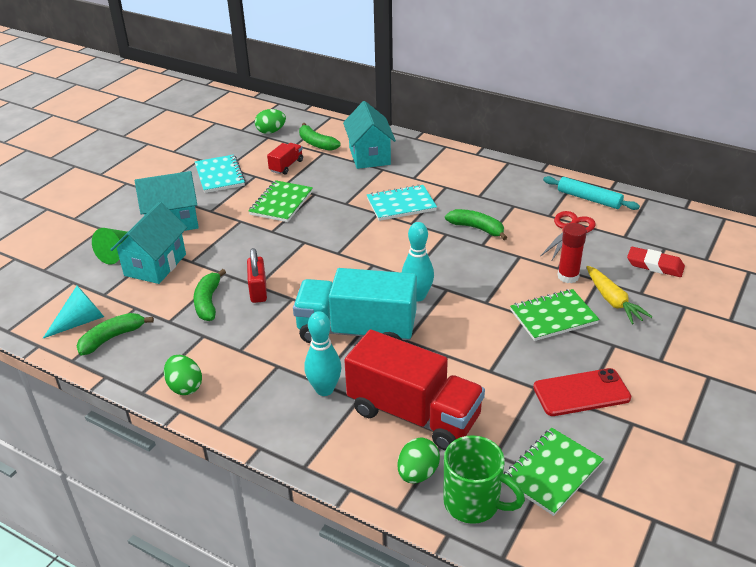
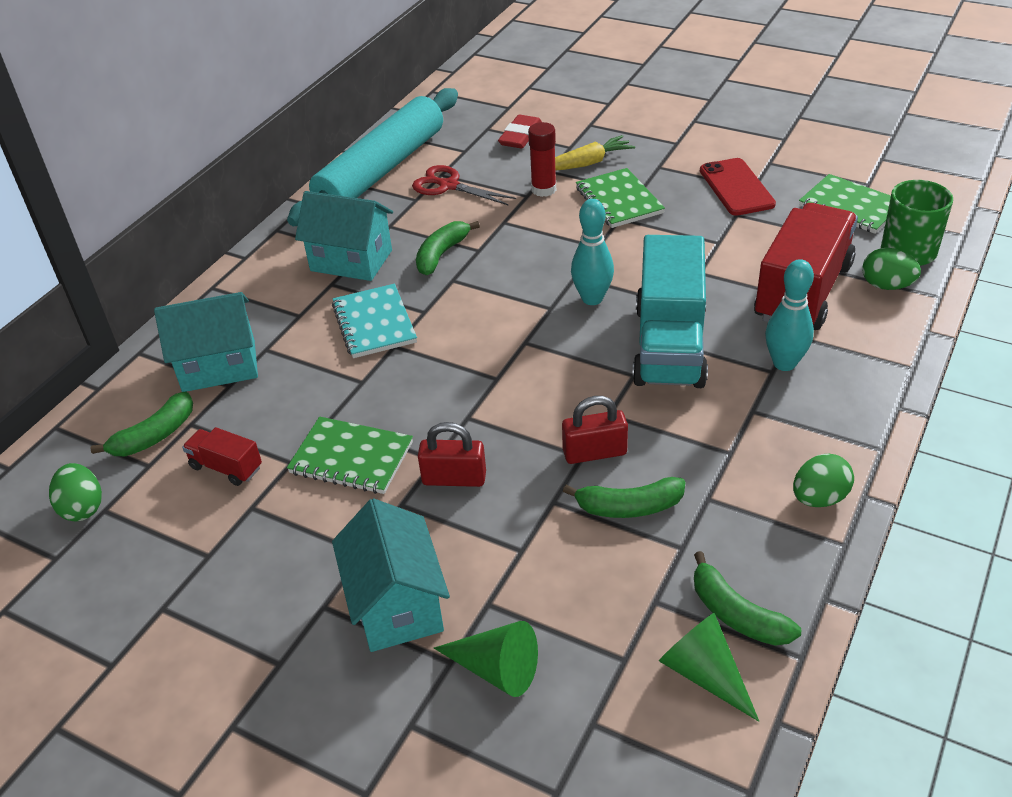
camera: 90 degrees left, 5 degrees up
(80, 321) = (704, 673): turquoise cone -> green cone
(155, 265) = (533, 600): turquoise house -> turquoise house (351, 260)
(219, 175) = (238, 561): turquoise notebook -> none
(254, 238) = (454, 478): none -> red padlock
(589, 199) = (382, 170): turquoise rolling pin -> turquoise rolling pin, size x2.09

